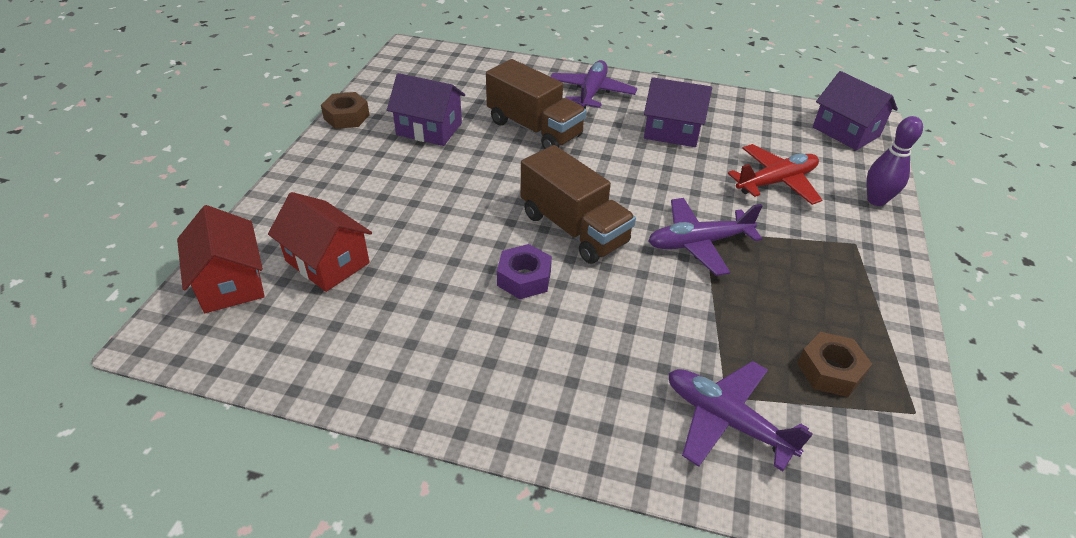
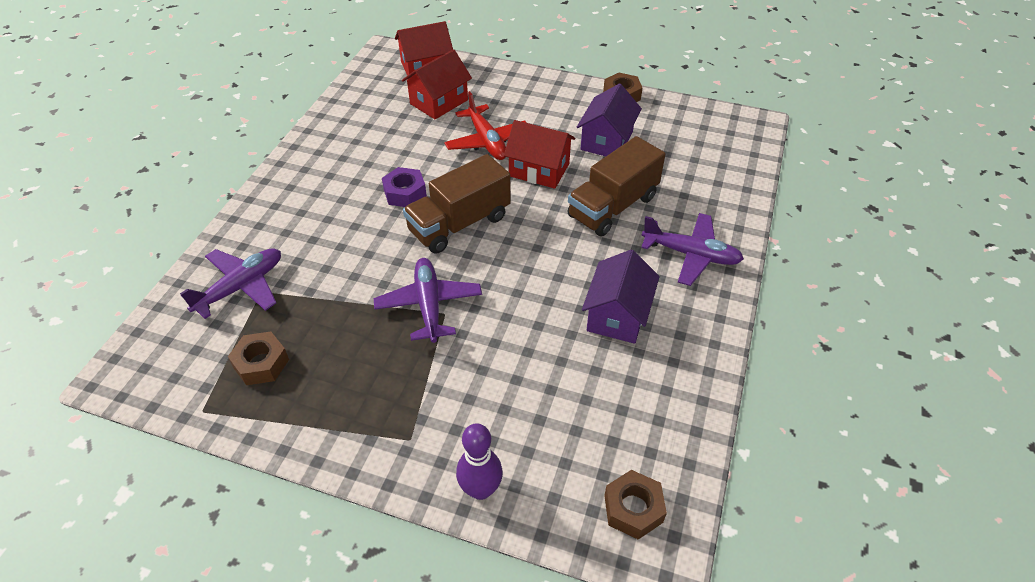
camera: 95 degrees right, 5 degrees up
(478, 173) = (539, 170): none -> red house
(776, 182) = (520, 392): red plane -> red plane (487, 141)
(846, 131) = (633, 508): purple house -> brown nut

